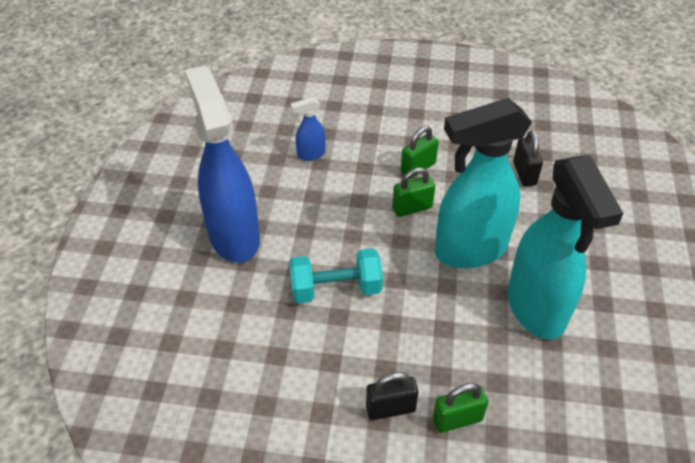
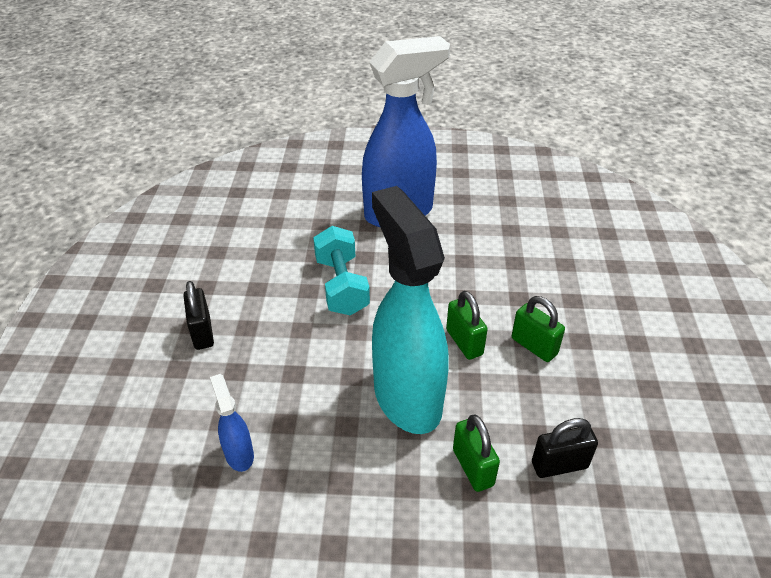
camera: 85 degrees right, 5 degrees down
(310, 154) = (526, 253): blue spray bottle -> blue spray bottle (239, 454)
(457, 419) = (183, 384): green padlock -> green padlock (473, 467)
(536, 309) = (321, 465): turquoise spray bottle -> none

